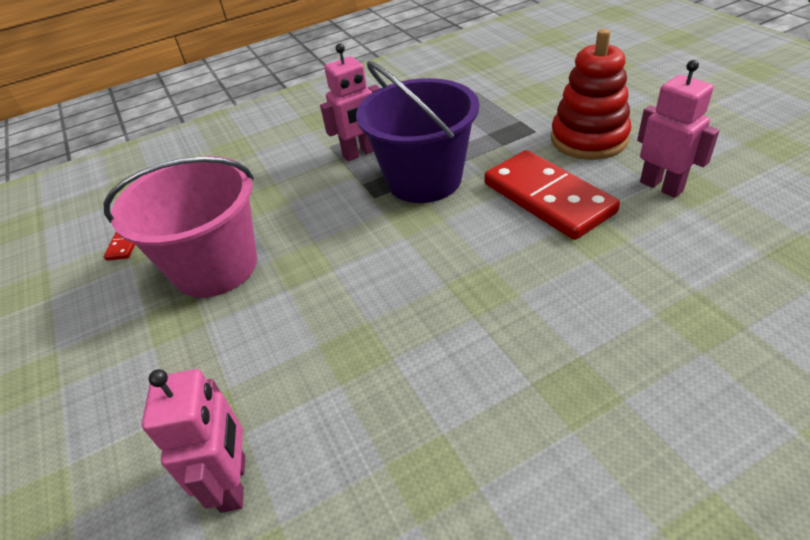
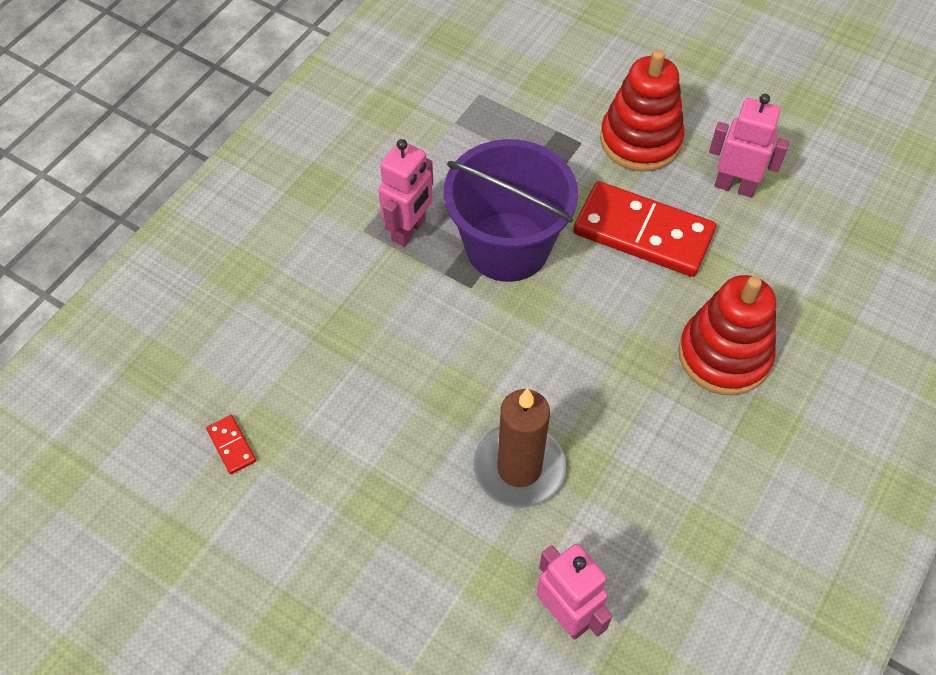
camera: 35 degrees left, 15 degrees up
(216, 266) = (368, 433): pink bucket -> none
(303, 334) = (519, 468): none -> brown candle
(565, 311) = (724, 355): none -> red stacking toy

